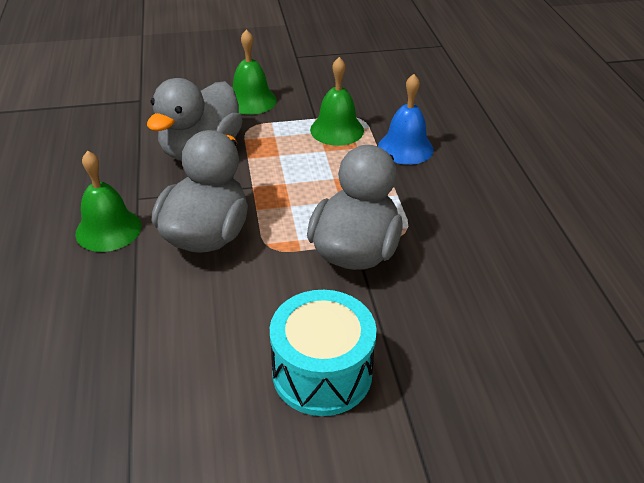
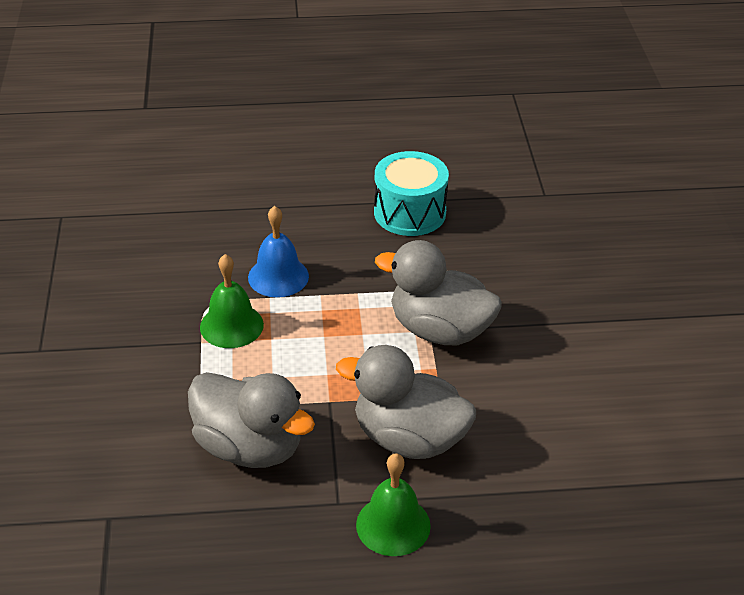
camera: 85 degrees left, 0 degrees up
(251, 100) = (144, 399): green bell -> none
(322, 373) = (585, 363): turquoise drum -> turquoise drum (409, 212)

